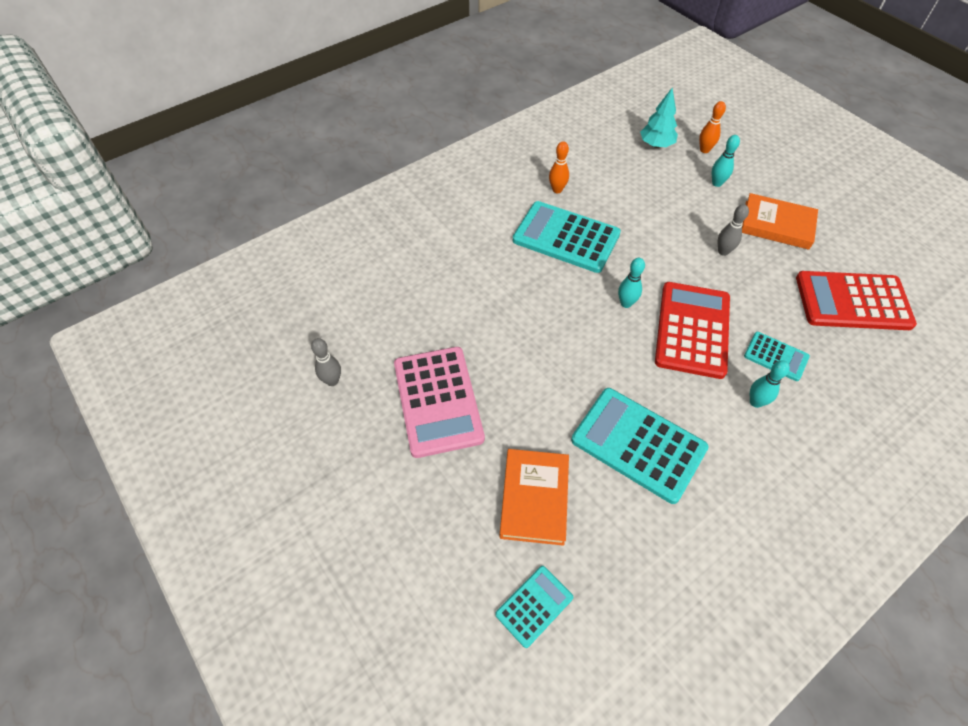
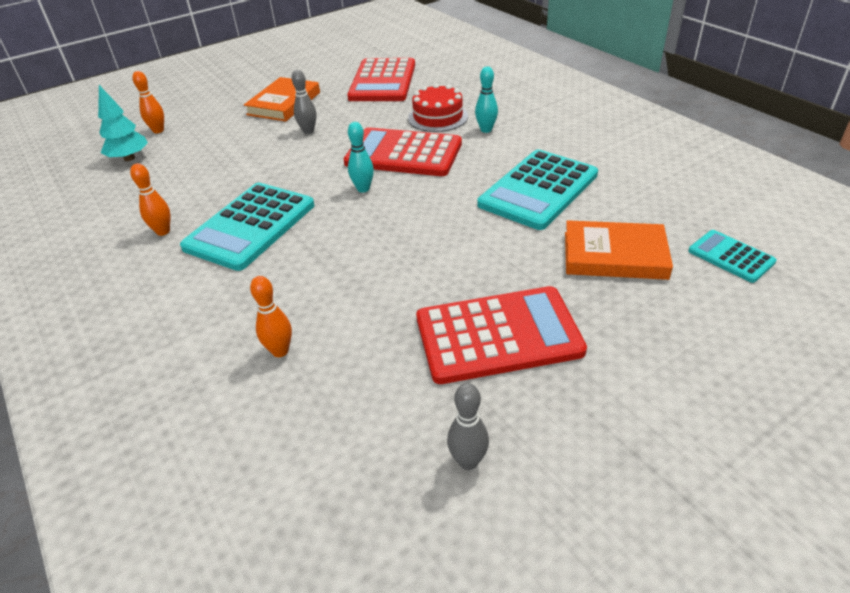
camera: 85 degrees left, 15 degrees down
(431, 277) = (280, 351): none -> orange bowling pin
(438, 401) = (498, 335): pink calculator -> red calculator
(716, 183) = (212, 127): turquoise bowling pin -> none
(776, 356) = (438, 117): turquoise calculator -> red cake

